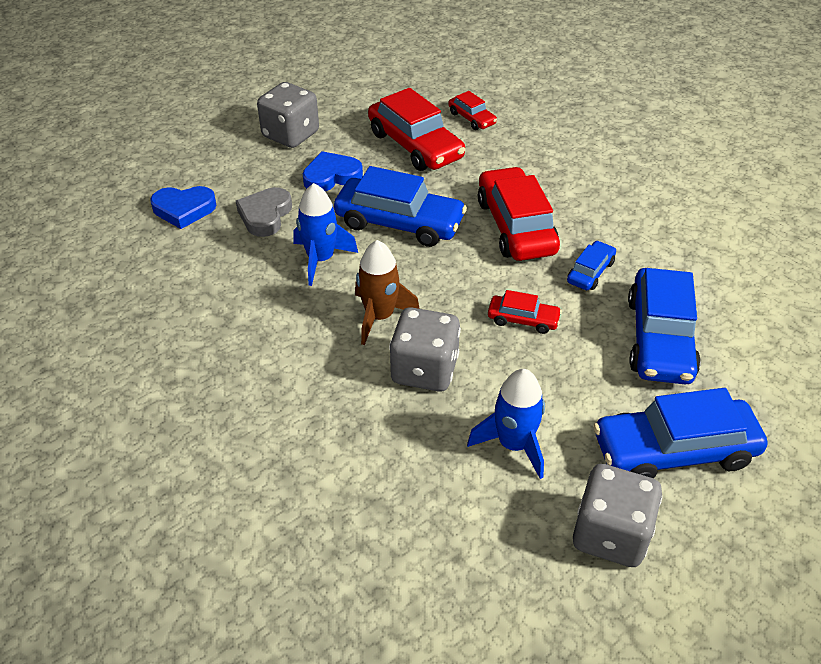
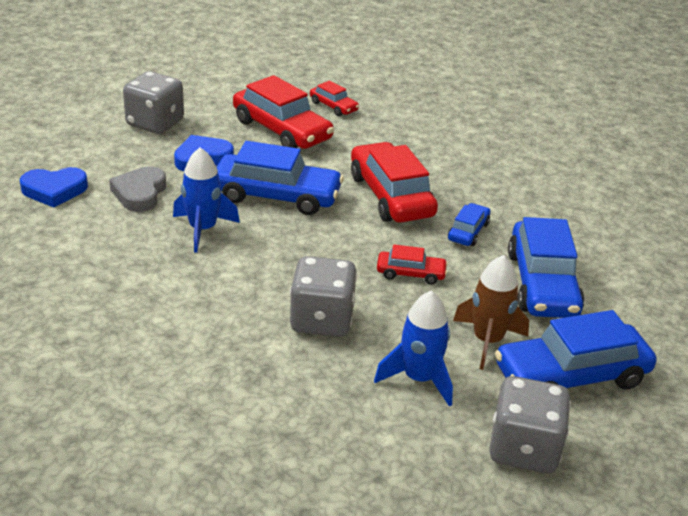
camera: 10 degrees left, 10 degrees down
(379, 317) = (270, 276): brown rocket -> brown rocket (487, 341)

